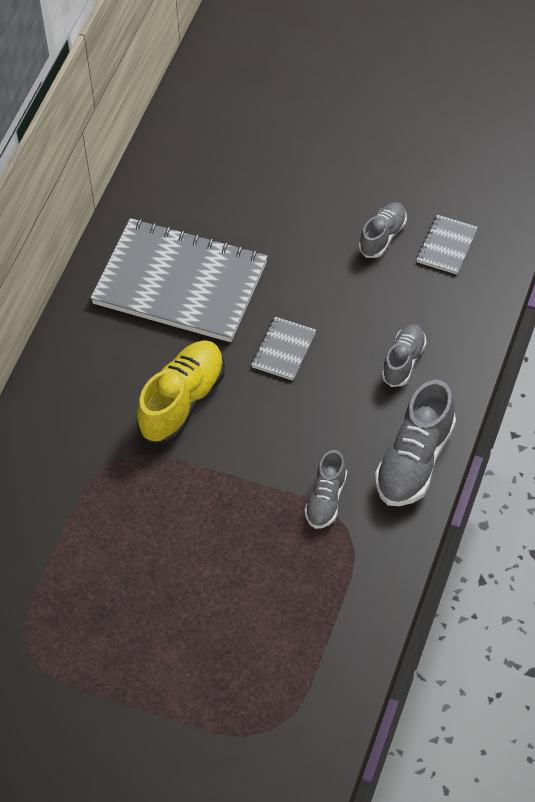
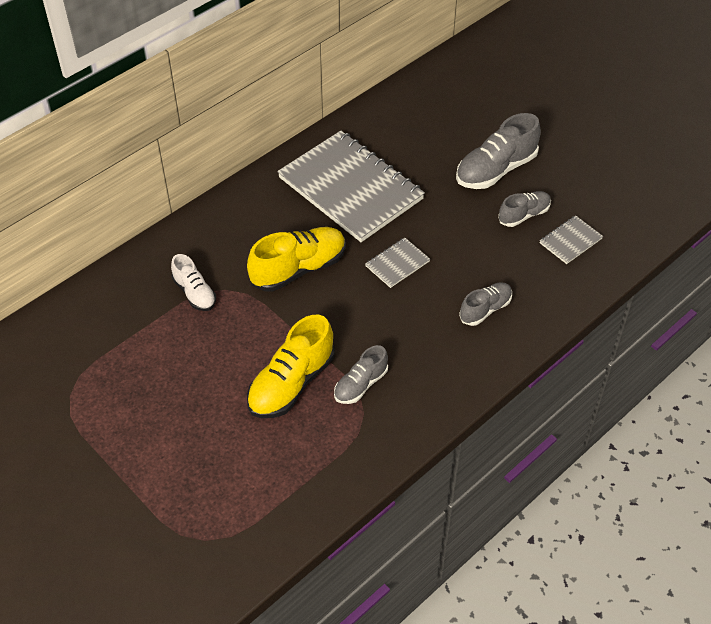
camera: 25 degrees right, 5 degrees down
(87, 479) = (194, 293): none -> white shoe
(255, 531) = (291, 384): none -> yellow shoe
(414, 461) = (448, 386): grey shoe -> grey shoe (495, 170)

